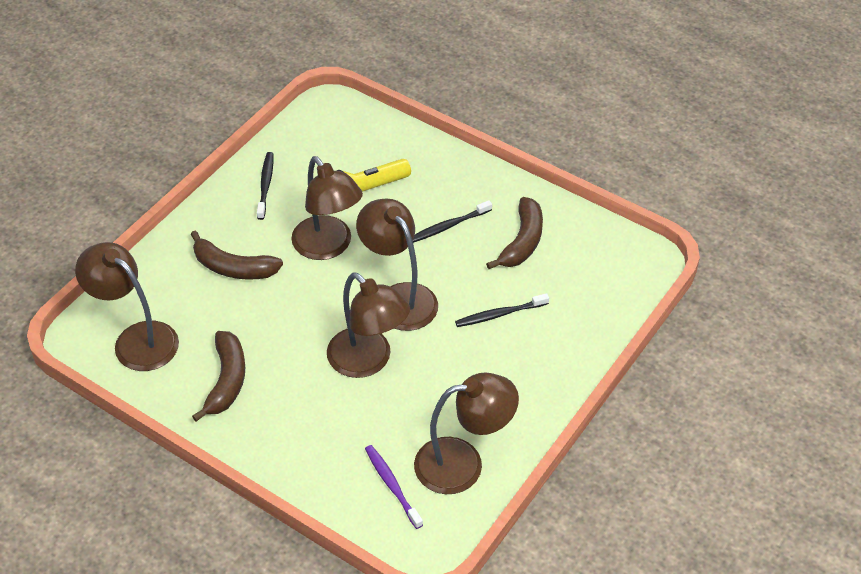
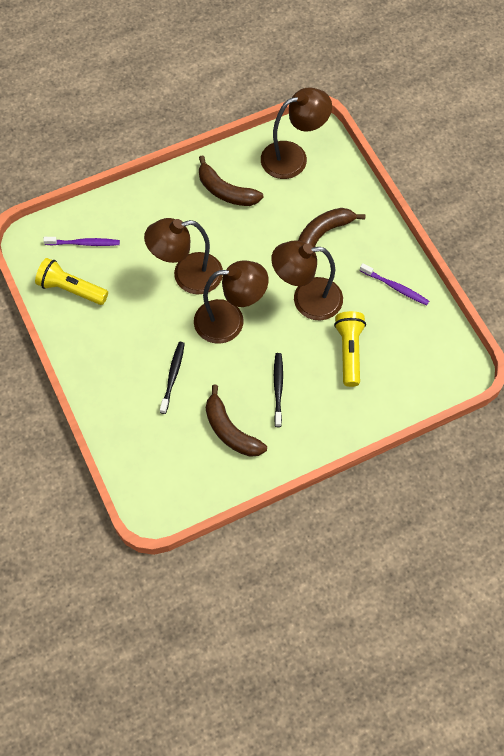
camera: 120 degrees right, 15 degrees up
(265, 185) = (395, 287): black toothbrush -> purple toothbrush
(463, 463) = (71, 289): brown lamp -> yellow flashlight

